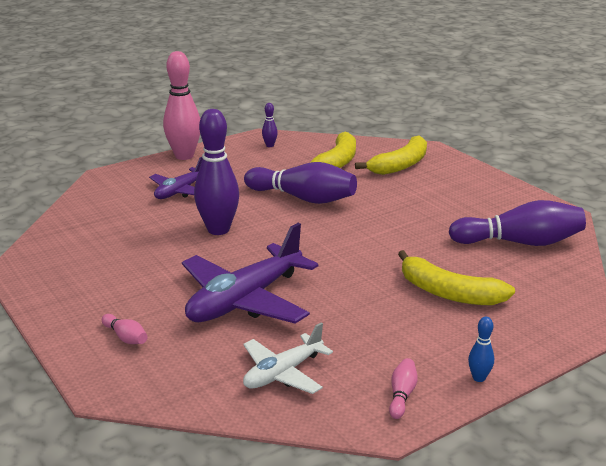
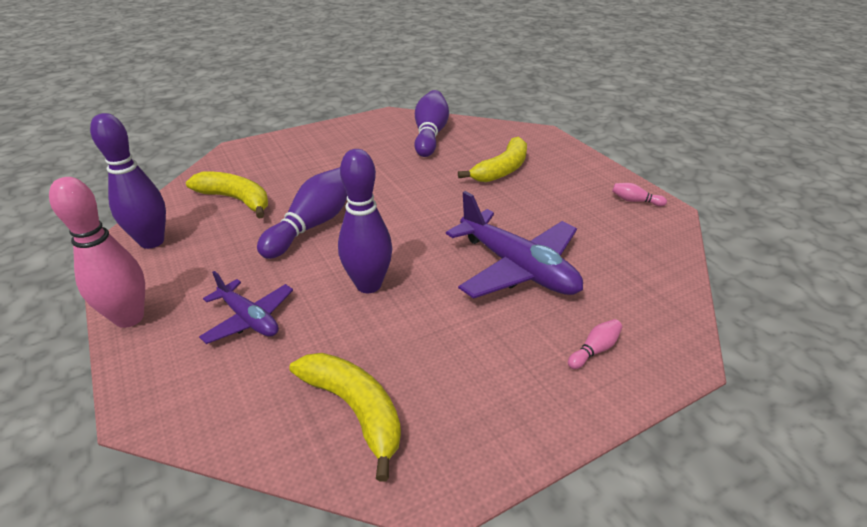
camera: 85 degrees left, 10 degrees up
(270, 145) = (152, 241): purple bowling pin -> purple bowling pin, size x2.31
(283, 373) = (625, 250): white plane -> none
(400, 165) = (265, 165): yellow banana -> yellow banana (355, 409)
(479, 378) = (606, 172): blue bowling pin -> none

